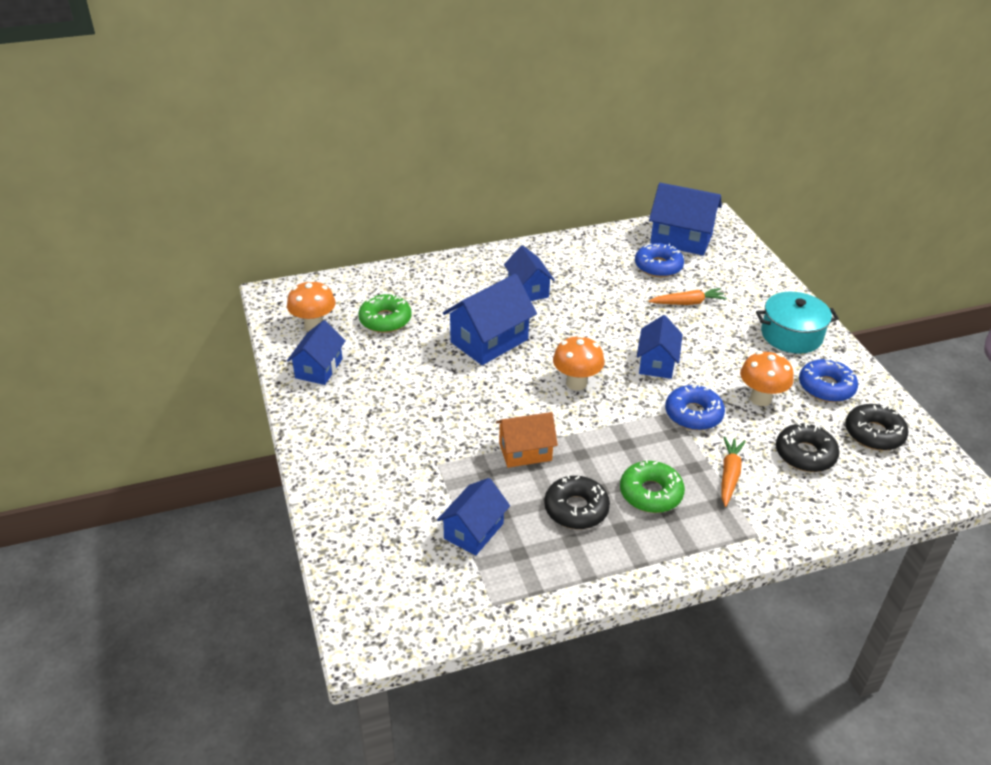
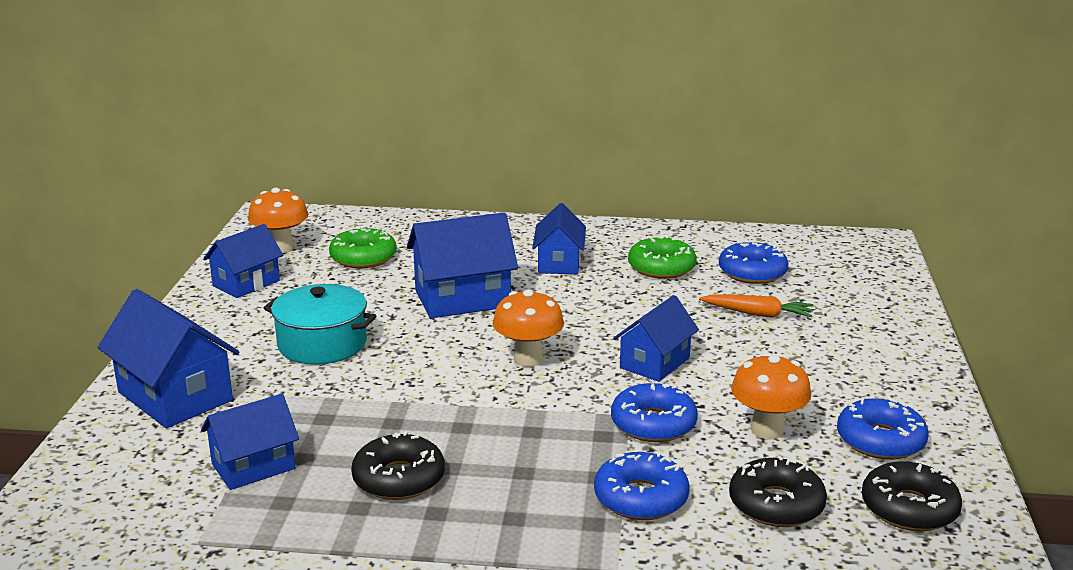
camera: 25 degrees right, 15 degrees down
(525, 451) = (395, 408): orange house -> none
(650, 493) = (512, 489): green donut -> green donut (661, 267)
(681, 239) = (811, 252): blue house -> blue house (175, 396)
(729, 475) = (641, 498): orange carrot -> blue donut
(791, 335) = (879, 375): turquoise pot -> turquoise pot (322, 344)

